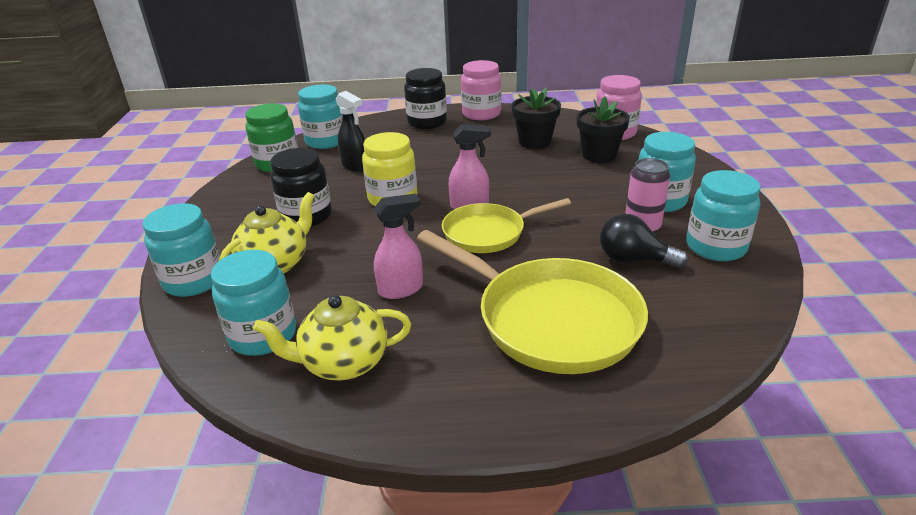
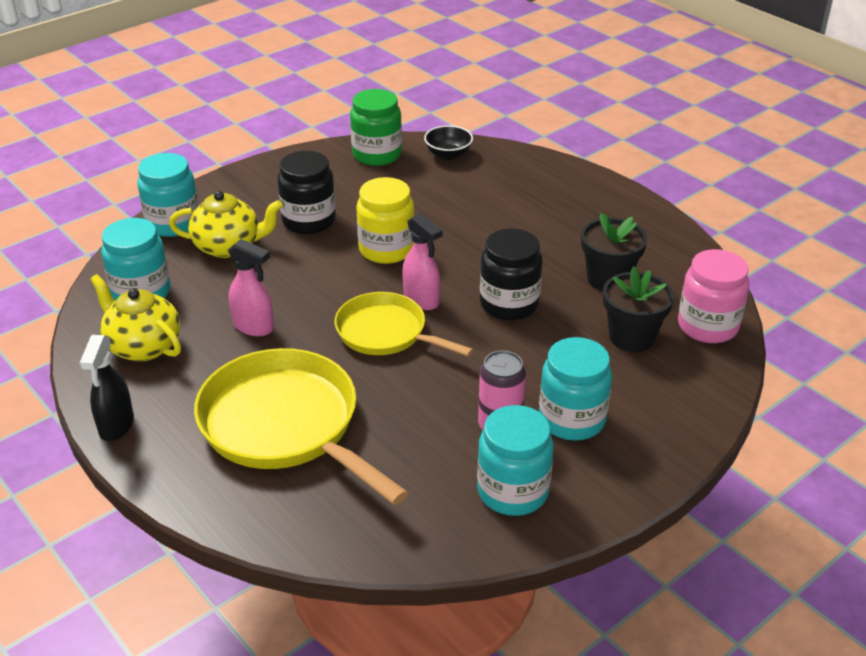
camera: 50 degrees right, 5 degrees up
(326, 141) = (448, 155): turquoise jar -> black bowl
(355, 166) = (421, 197): black spray bottle -> black spray bottle (116, 426)
(427, 122) = (564, 189): black jar -> black jar (509, 304)
(481, 114) = (632, 212): pink jar -> none
(549, 319) = (286, 426): yellow pan -> yellow pan turned 135 degrees clockwise
(633, 260) = (429, 442): black light bulb -> none

